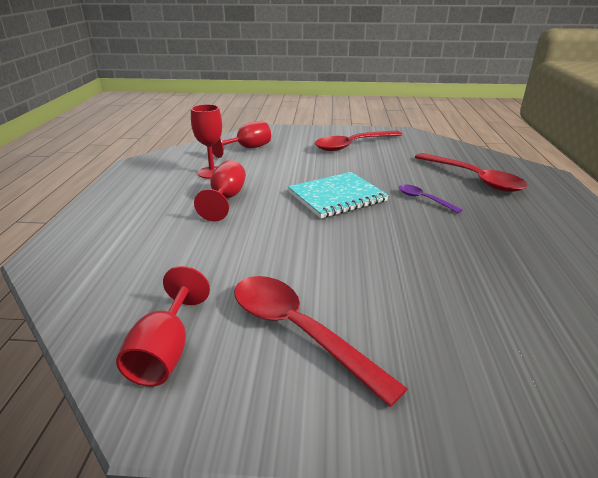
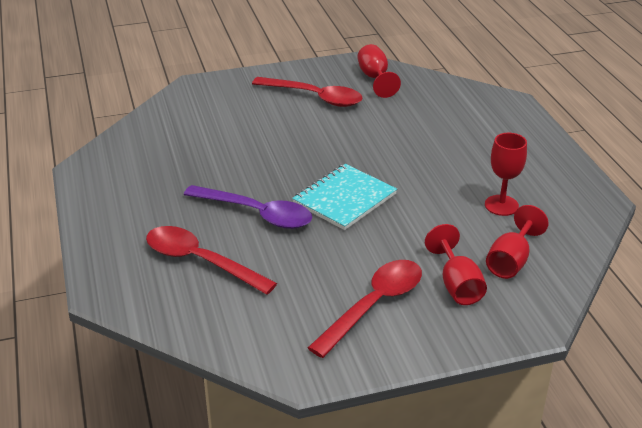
camera: 160 degrees right, 5 degrees up
(226, 199) = (447, 174): red goblet -> red goblet (457, 285)
(423, 199) = (257, 214): purple spoon -> purple spoon, size x1.92

